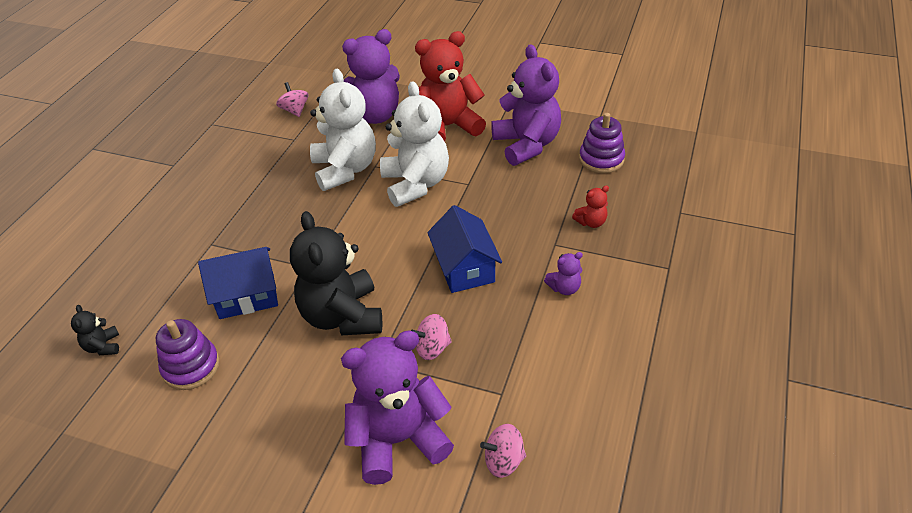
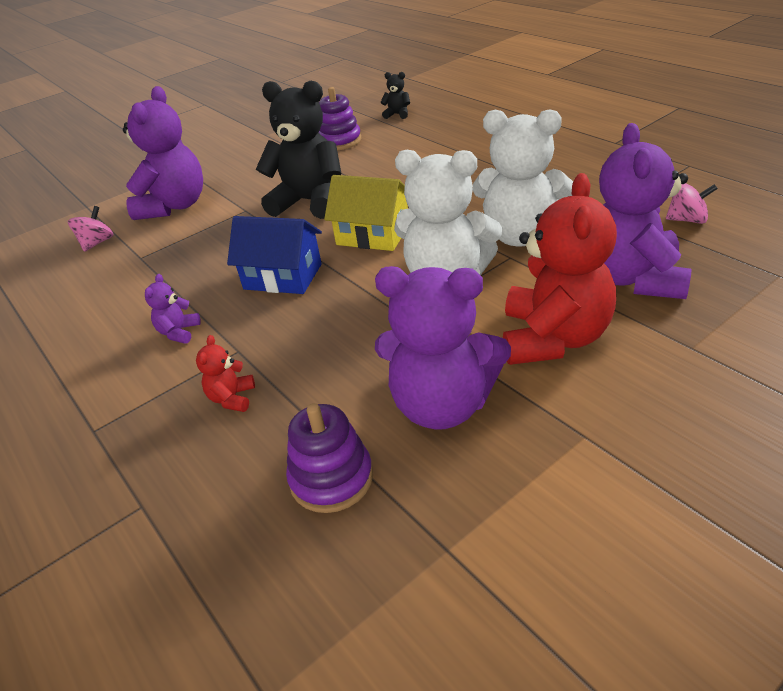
camera: 125 degrees right, 5 degrees down
(247, 296) = (384, 165): blue house -> none
(380, 244) = (373, 235): none -> yellow house
(432, 348) = (223, 236): pink spinning top -> none

